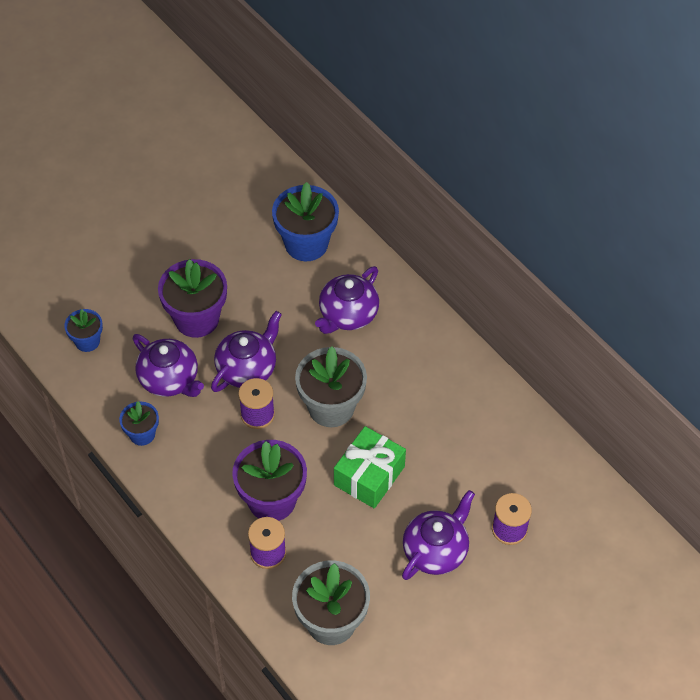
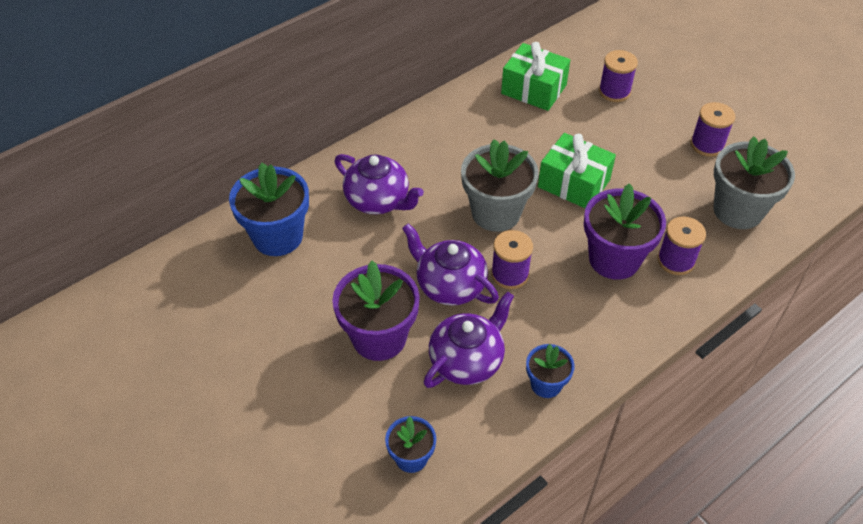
camera: 90 degrees left, 5 degrees down
(427, 610) = (707, 145): none -> purple spool
(436, 550) = (646, 138): purple teapot -> none
(508, 450) = (533, 89): none -> green gift

